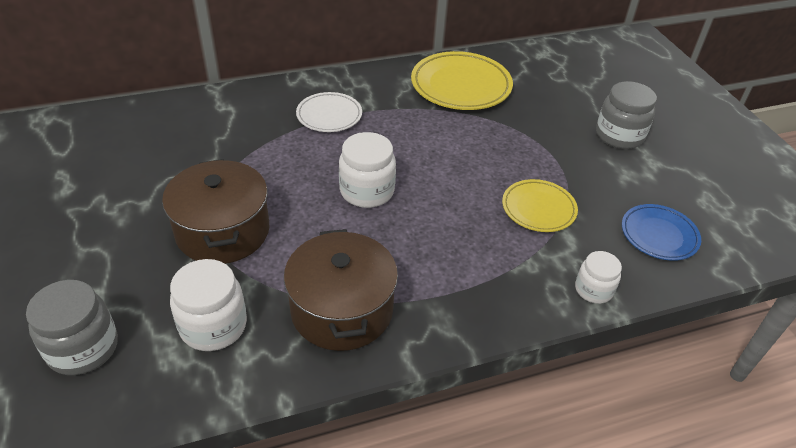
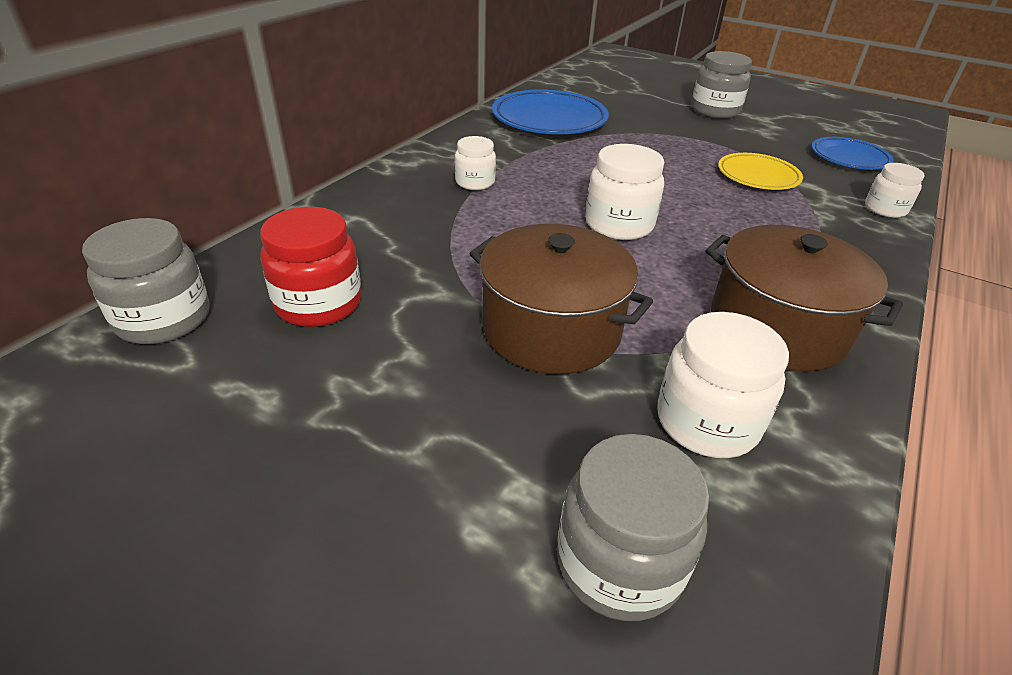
camera: 40 degrees left, 5 degrees down
(80, 125) = (164, 319): none -> grey jar
(145, 152) = (318, 303): none -> red jar
(329, 115) = (475, 182): white plate -> white jar
(461, 86) = (549, 119): yellow plate -> blue plate

